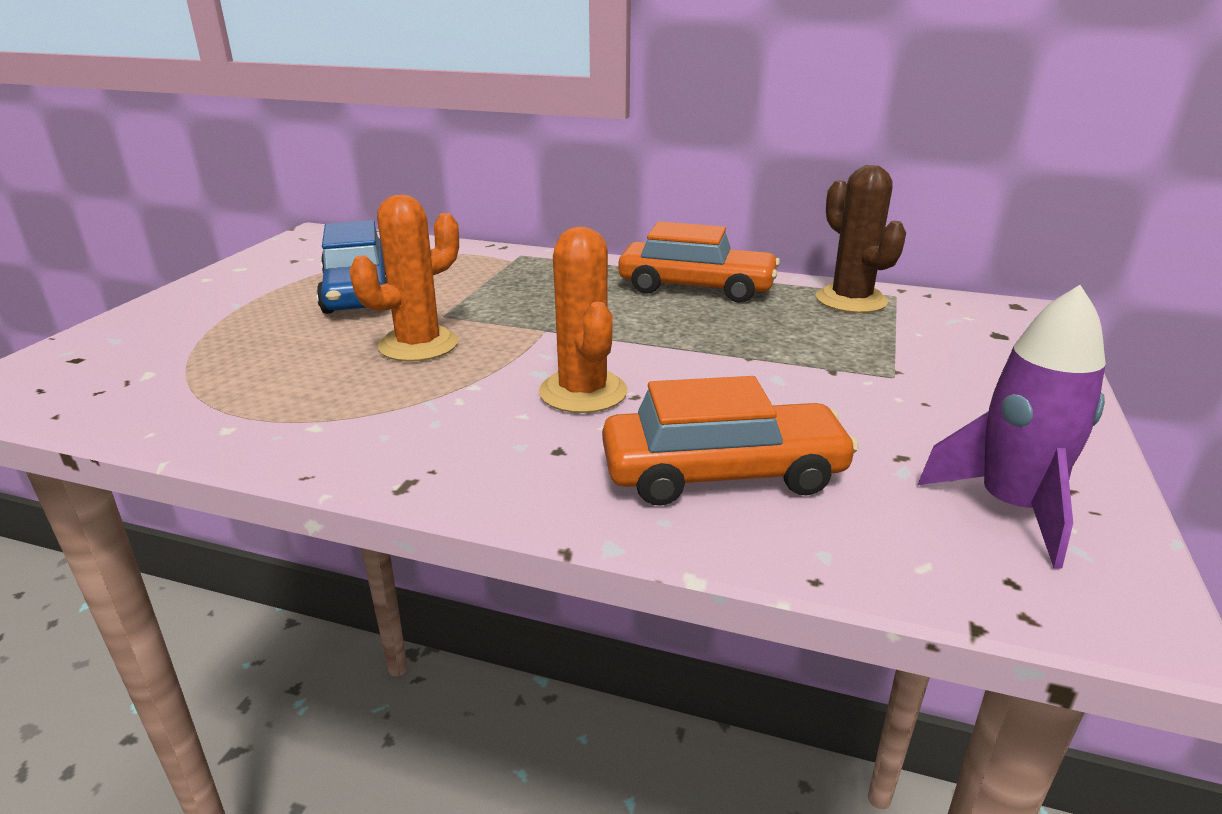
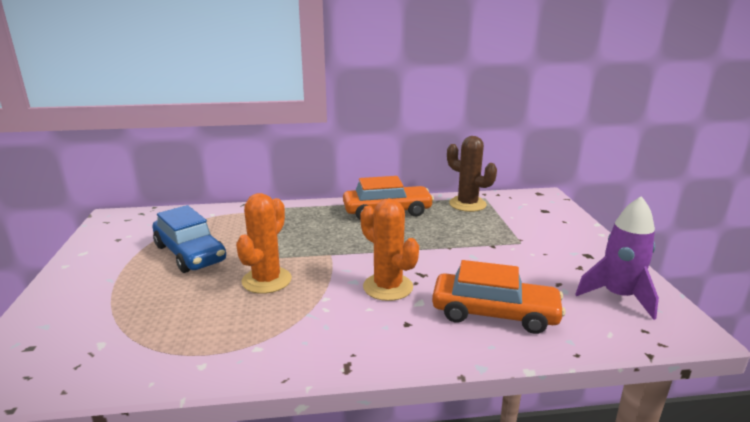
camera: 25 degrees left, 5 degrees down
(723, 473) = (494, 313): orange car -> orange car turned 45 degrees clockwise

